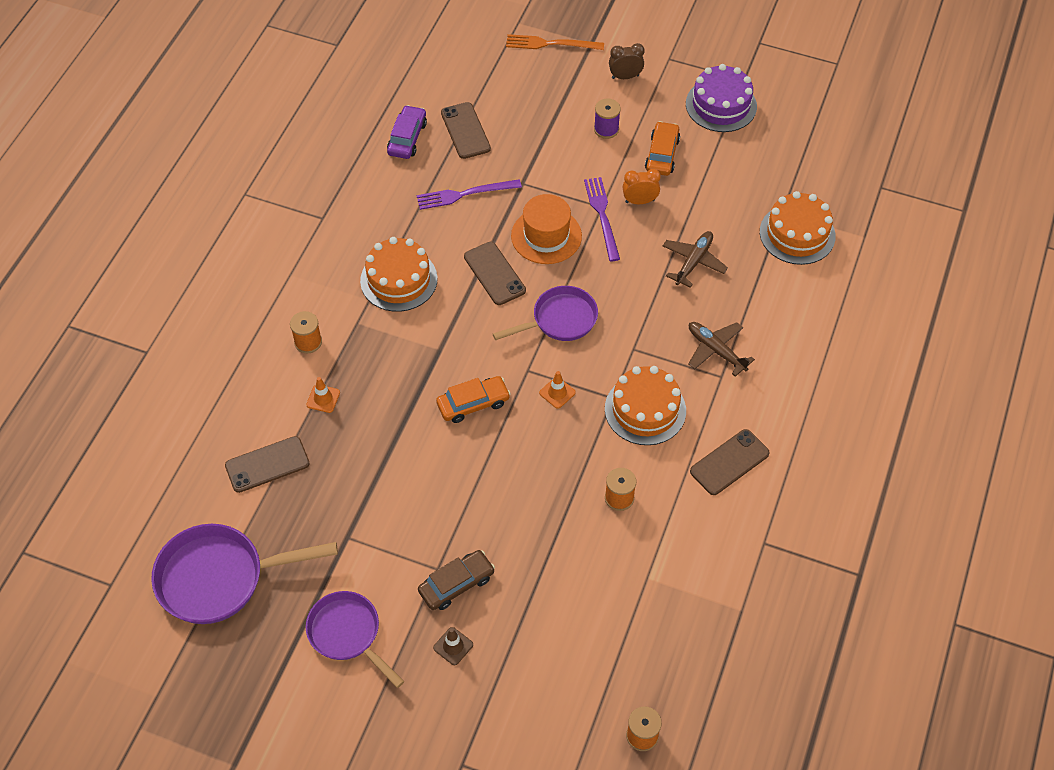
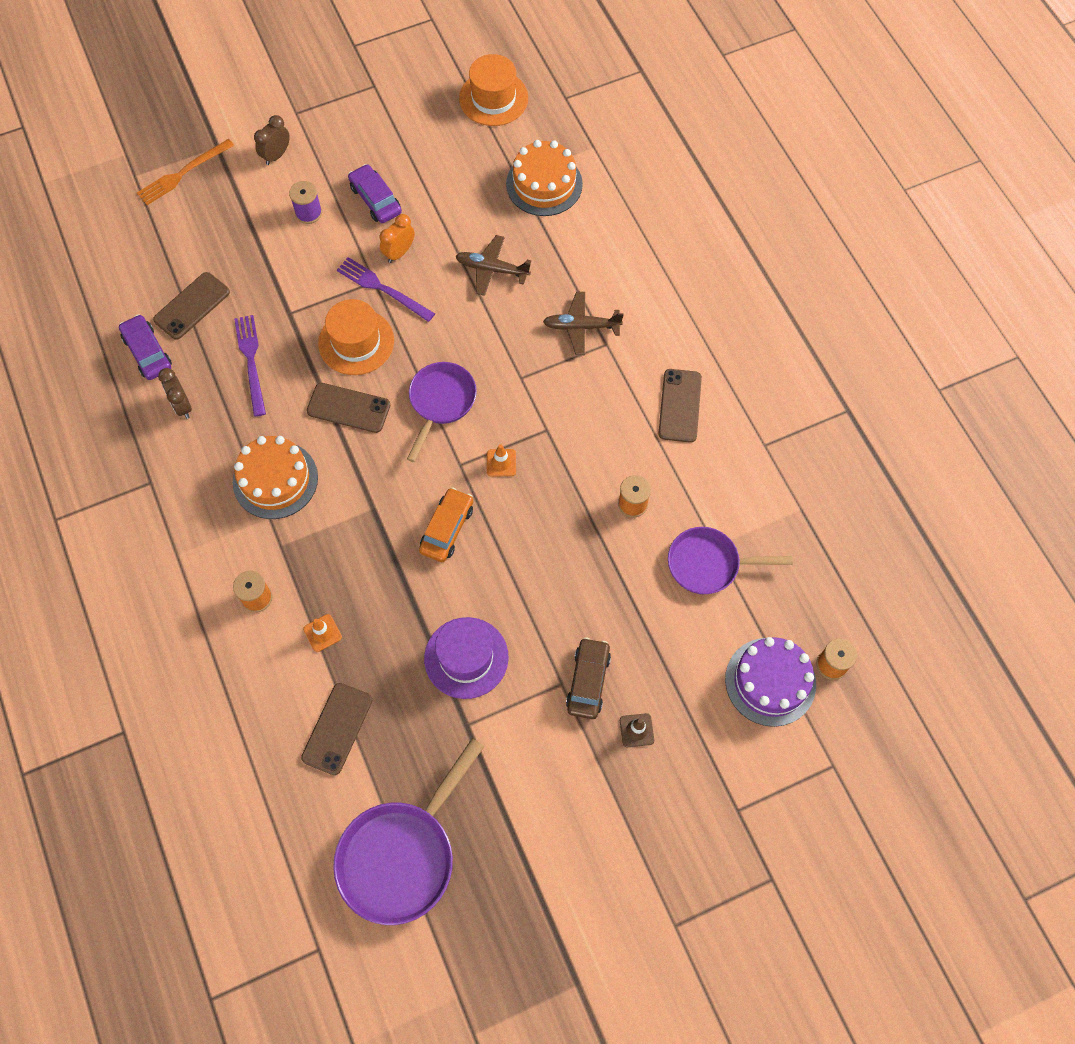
camera: 45 degrees left, 10 degrees up
(348, 634) = (550, 799): purple pan -> purple pan (709, 564)
(392, 187) = (182, 405): none -> brown clock
(394, 495) = (466, 658): none -> purple hat
(465, 131) = (192, 306): brown phone -> brown phone turned 75 degrees counterclockwise
(465, 194) = (251, 361): purple fork -> purple fork turned 135 degrees clockwise
(645, 410) = (579, 418): orange cake -> none
(662, 154) = (376, 199): orange car -> purple car
(693, 262) = (492, 269): brown plane -> brown plane turned 60 degrees counterclockwise
(721, 105) = (378, 121): purple cake -> purple cake (770, 681)
(824, 149) = (493, 98): none -> orange hat

